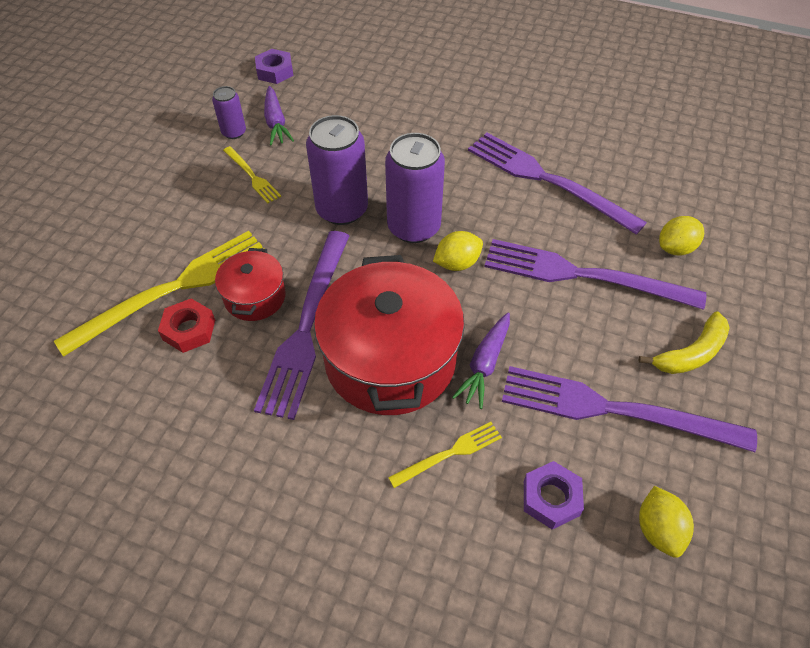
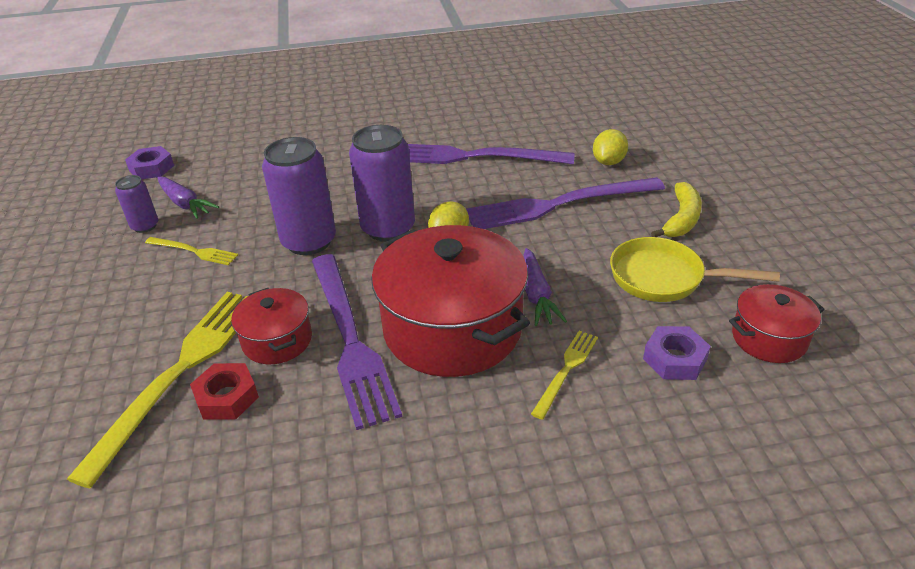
camera: 30 degrees left, 15 degrees down
(615, 410) = (664, 278): purple fork -> yellow pan
(658, 529) = (769, 338): yellow lemon -> red pot

